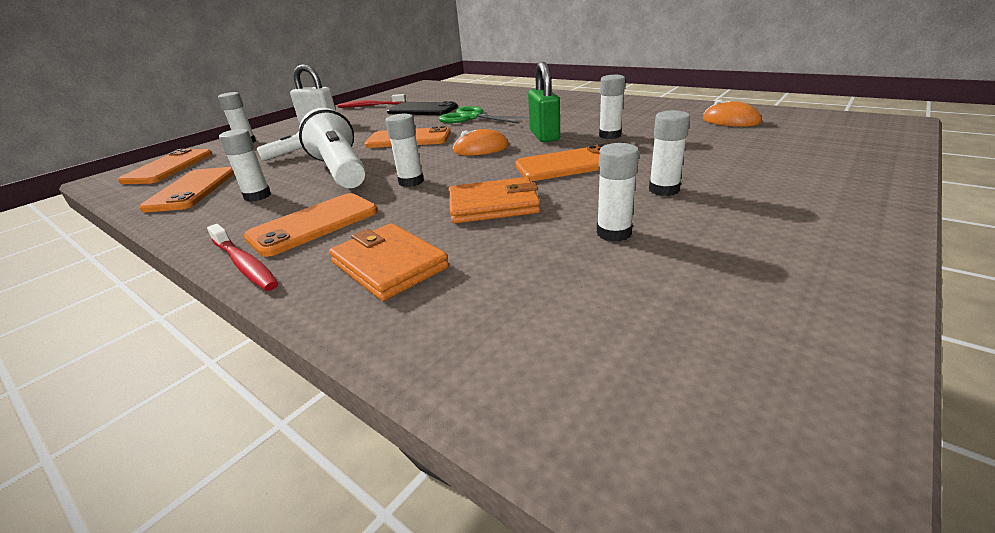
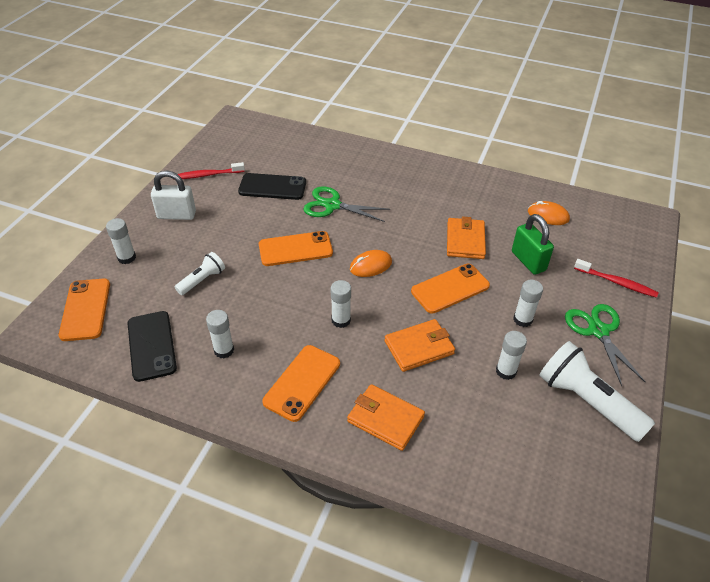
camera: 20 degrees left, 15 degrees up
(192, 190) = (152, 346): orange phone -> black phone
(245, 264) = (287, 431): red toothbrush -> red toothbrush (616, 282)
(341, 171) = (269, 307): white flashlight -> white flashlight (587, 401)
(544, 136) = (413, 242): green padlock -> green padlock (528, 261)
(610, 135) = (465, 241): white glue stick -> orange wallet
(794, 204) = (598, 331): none -> green scissors

